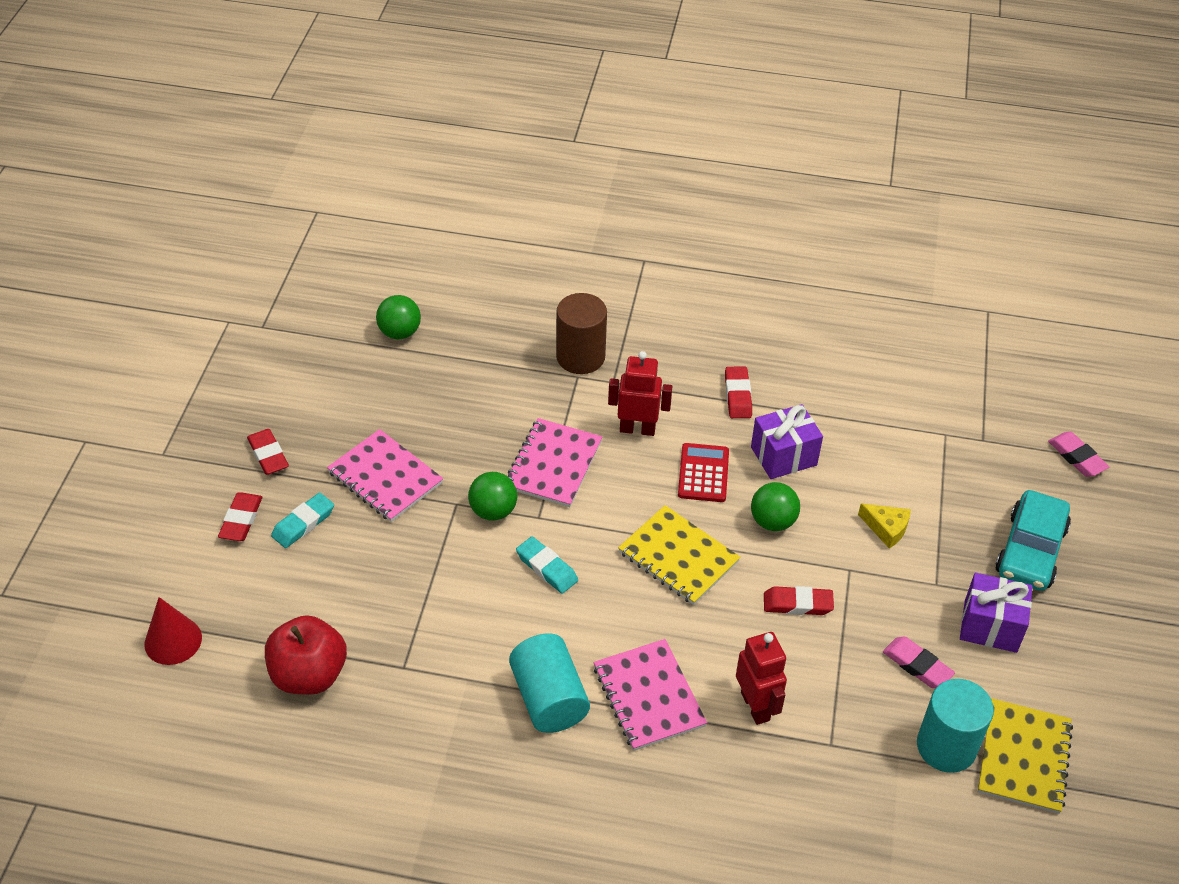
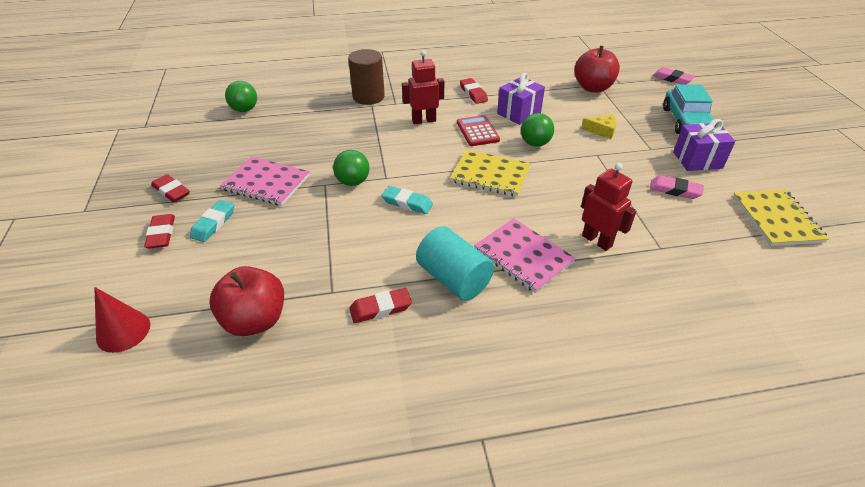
camera: 20 degrees left, 5 degrees down
(553, 464) = (380, 149): pink notebook -> none
(797, 604) = (580, 179): red eraser -> red eraser (380, 308)
(931, 438) = (593, 88): none -> red apple
(946, 746) = (729, 227): turquoise cylinder -> none

